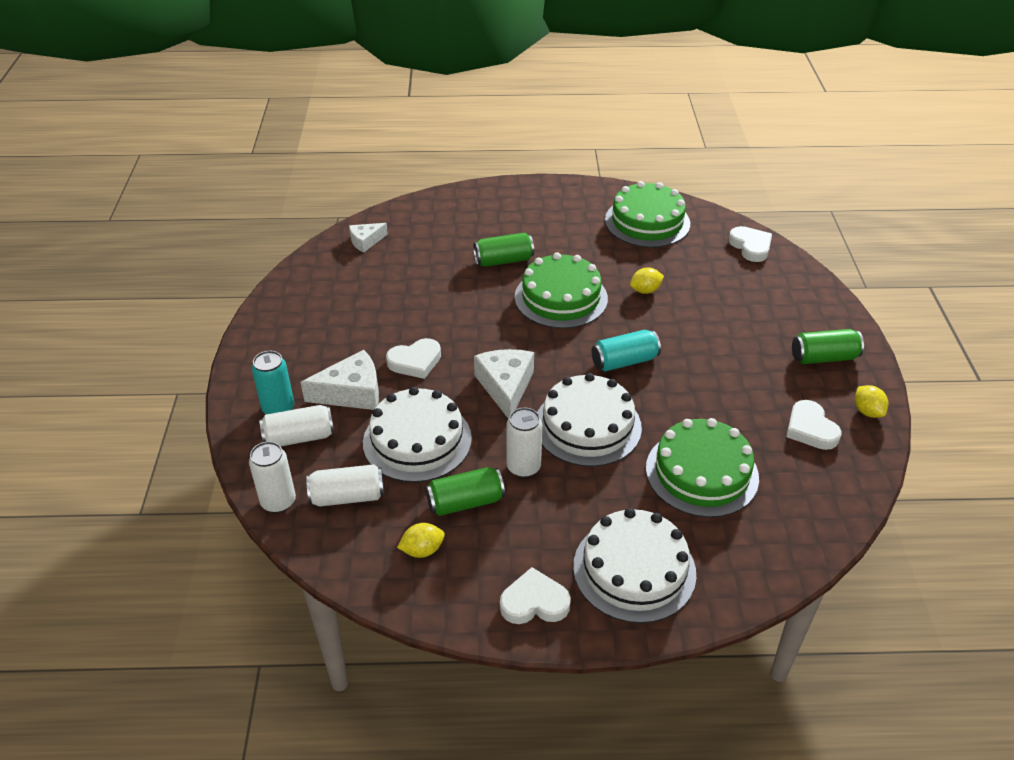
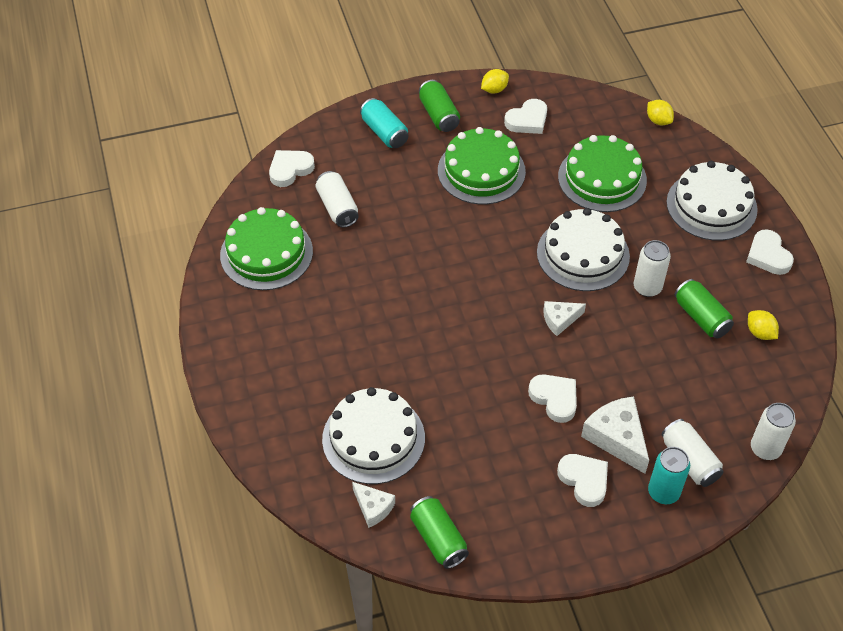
camera: 105 degrees left, 10 degrees up
(321, 360) = (584, 480): none -> white heart
(347, 496) = (735, 399): white can -> white can (337, 207)
(417, 440) = (652, 368): white cake -> white cake (373, 438)
(503, 260) = (371, 363): green can -> green can (438, 539)
(505, 387) = (560, 320): white cheese -> white cheese, size x0.60
(561, 298) = (418, 303): green cake -> green cake (481, 171)
(624, 361) = (493, 241): turquoise can -> turquoise can (384, 132)
(645, 290) = (385, 240): yellow lemon -> yellow lemon (658, 121)

